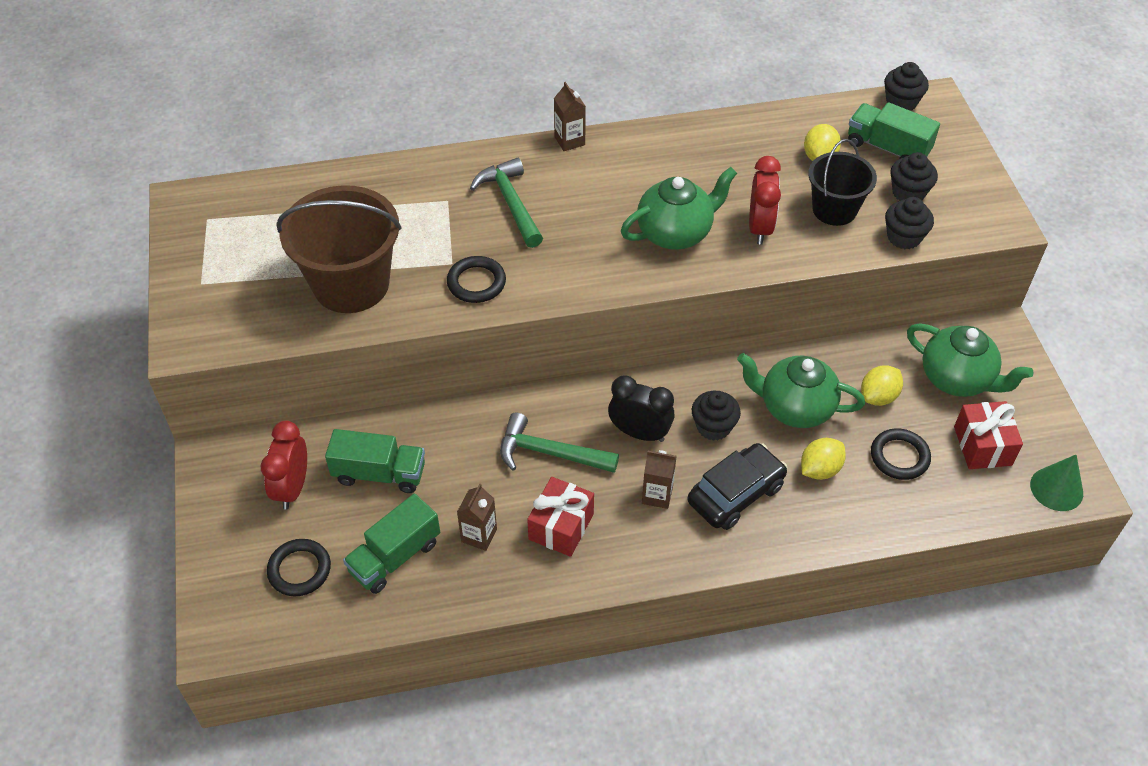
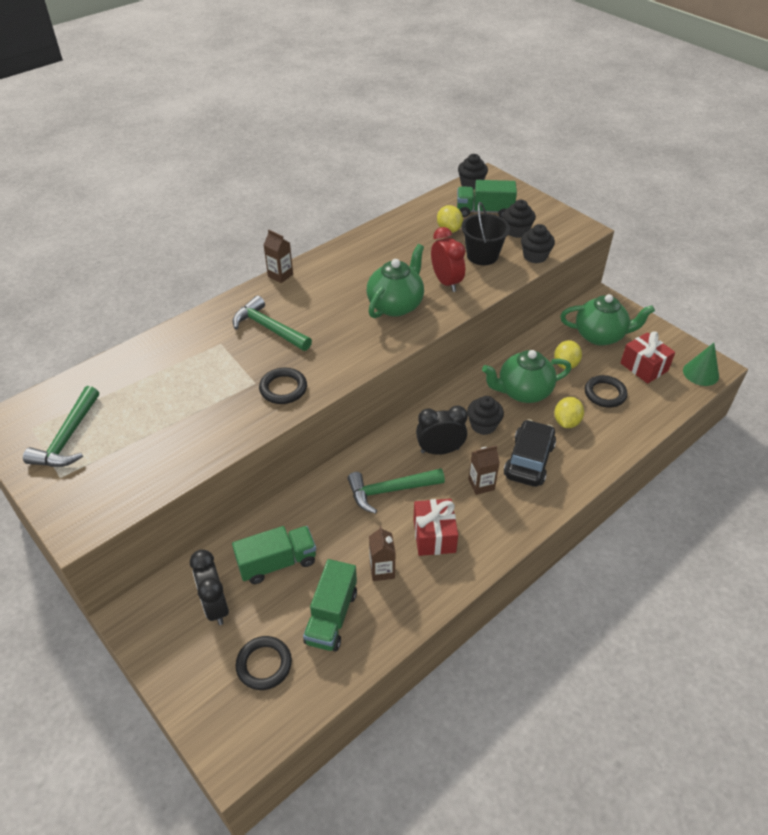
camera: 30 degrees left, 5 degrees down
(233, 244) = (68, 437): none -> green hammer
(292, 488) = (215, 606): red clock -> black clock
(351, 284) = (188, 427): brown bucket -> none

